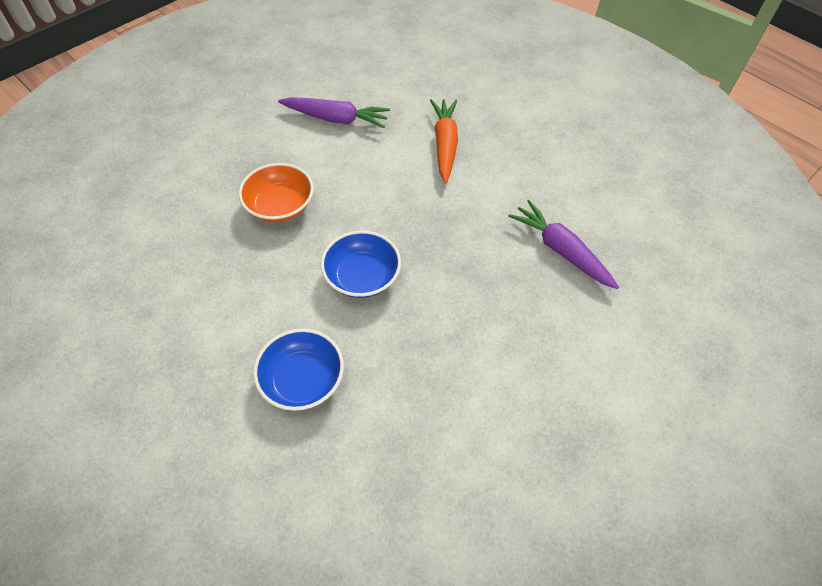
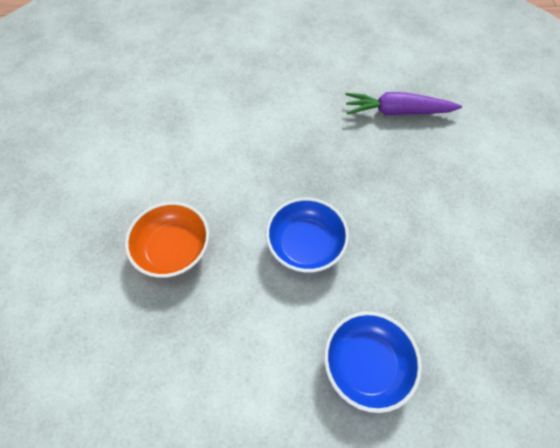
camera: 45 degrees left, 5 degrees up
(336, 119) = (131, 142): purple carrot -> none
(445, 144) = (238, 99): orange carrot -> none

